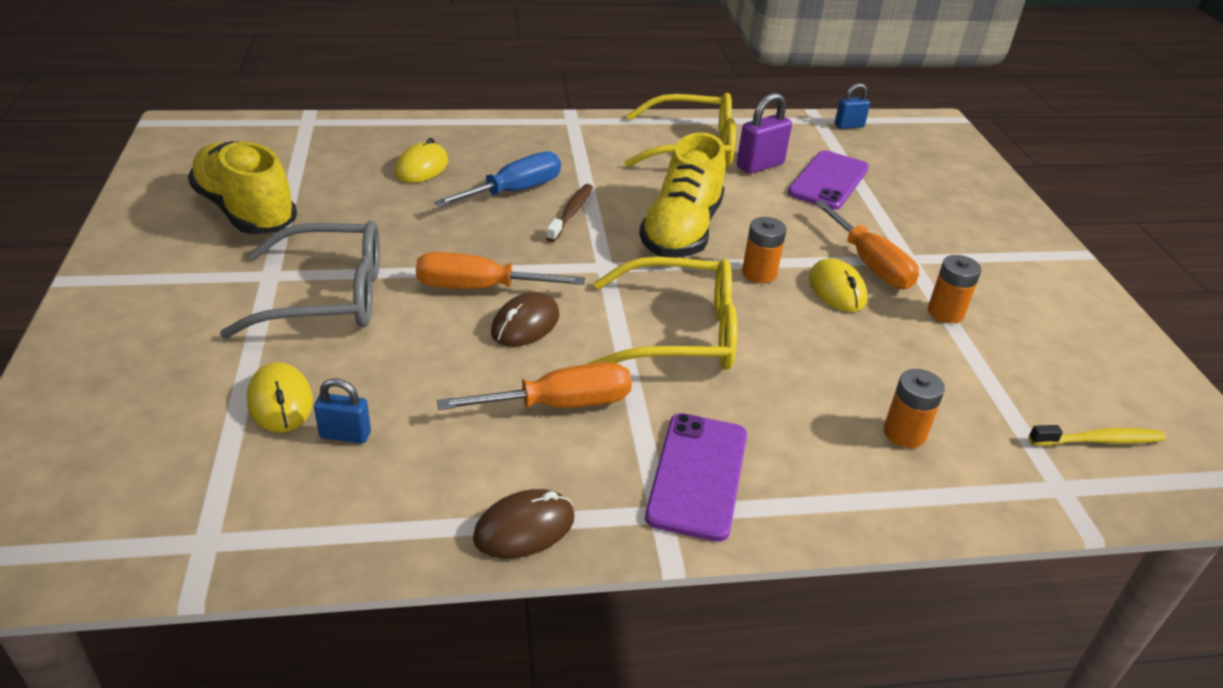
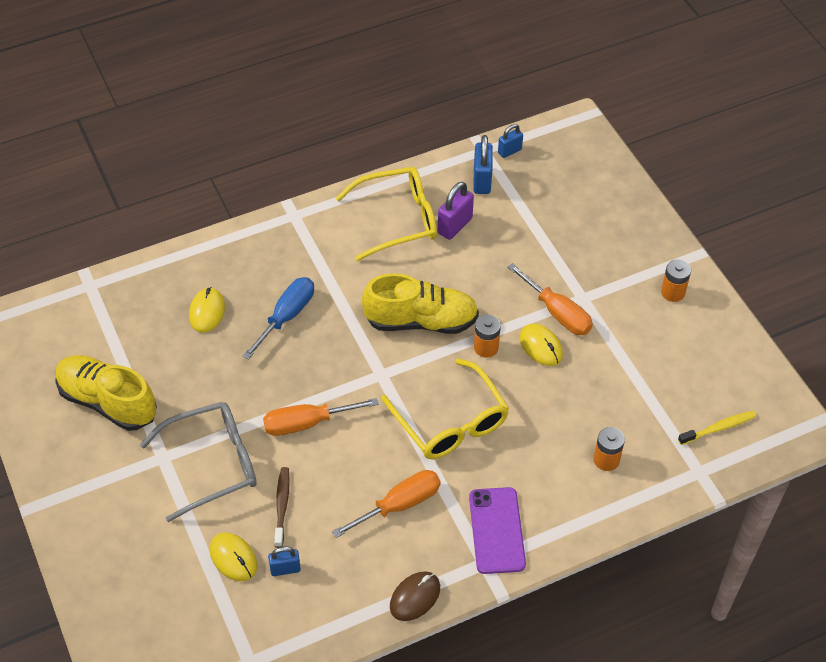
camera: 15 degrees left, 15 degrees up
(525, 324) = (351, 446): brown mouse -> none
(571, 213) = (337, 327): brown toothbrush -> brown toothbrush (282, 505)
(678, 333) = (450, 421): yellow glasses -> yellow glasses turned 75 degrees clockwise
(681, 231) = (421, 321): yellow shoe -> yellow shoe turned 90 degrees counterclockwise
(807, 139) = (482, 181): none -> blue padlock
(828, 181) = (509, 228): purple phone -> none
(945, 312) = (615, 345): orange battery -> orange battery (673, 292)

